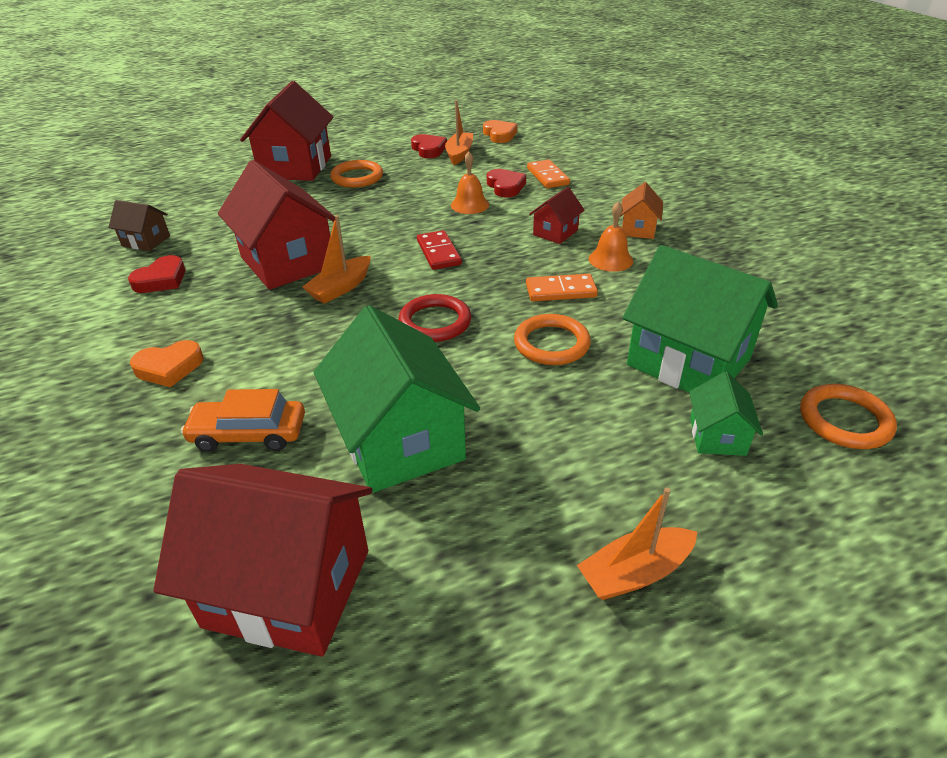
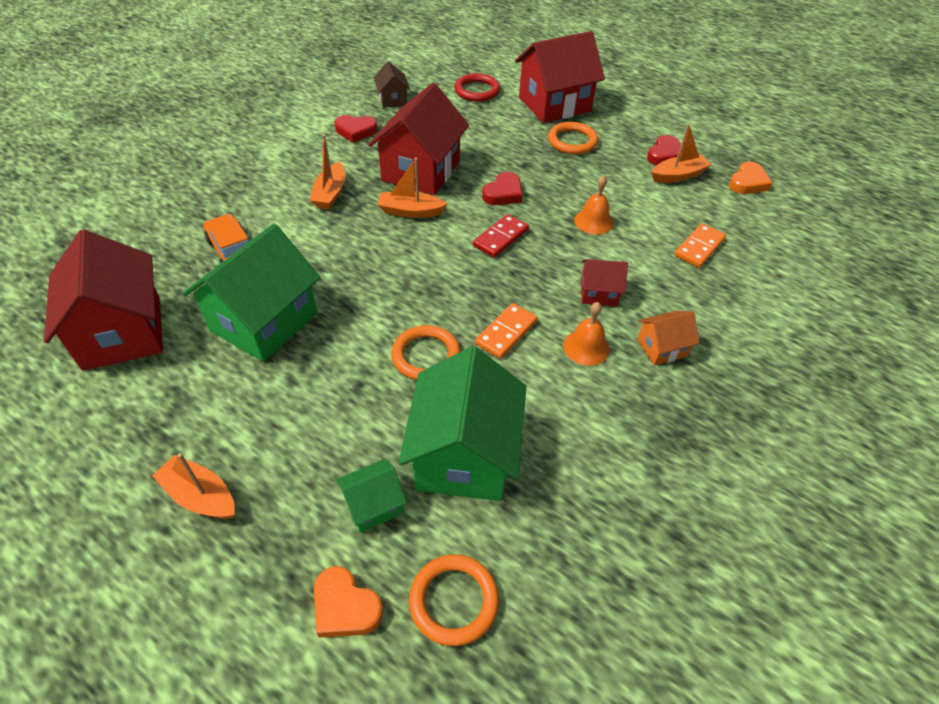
camera: 55 degrees right, 10 degrees up
(169, 367) = (272, 186): orange heart -> orange heart (345, 606)
(243, 329) = (330, 193): none -> orange boat
(435, 322) = (405, 278): red ring -> red ring (477, 91)
(505, 187) = (649, 229): red heart -> red heart (503, 193)
(561, 291) = (506, 333): orange domino -> orange domino turned 75 degrees clockwise

